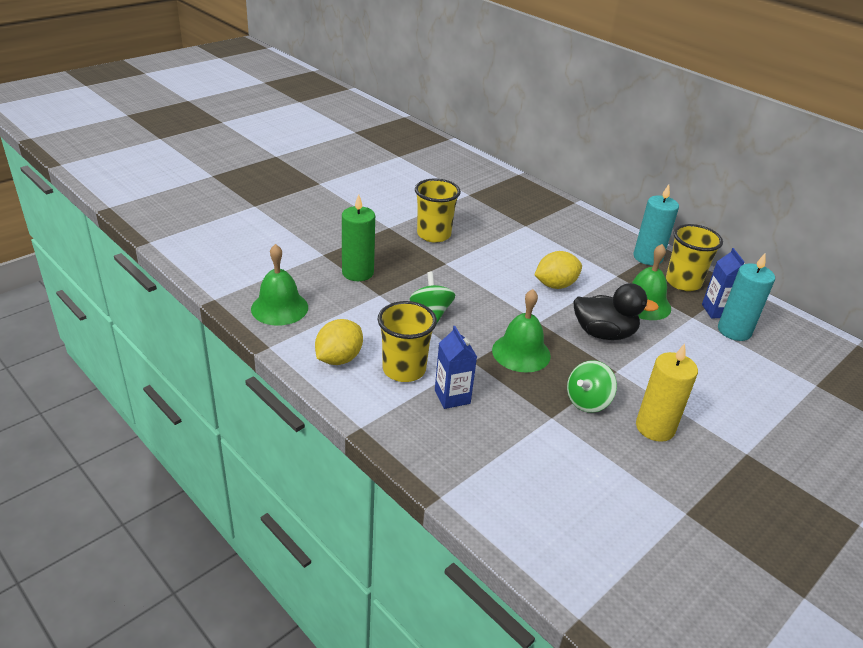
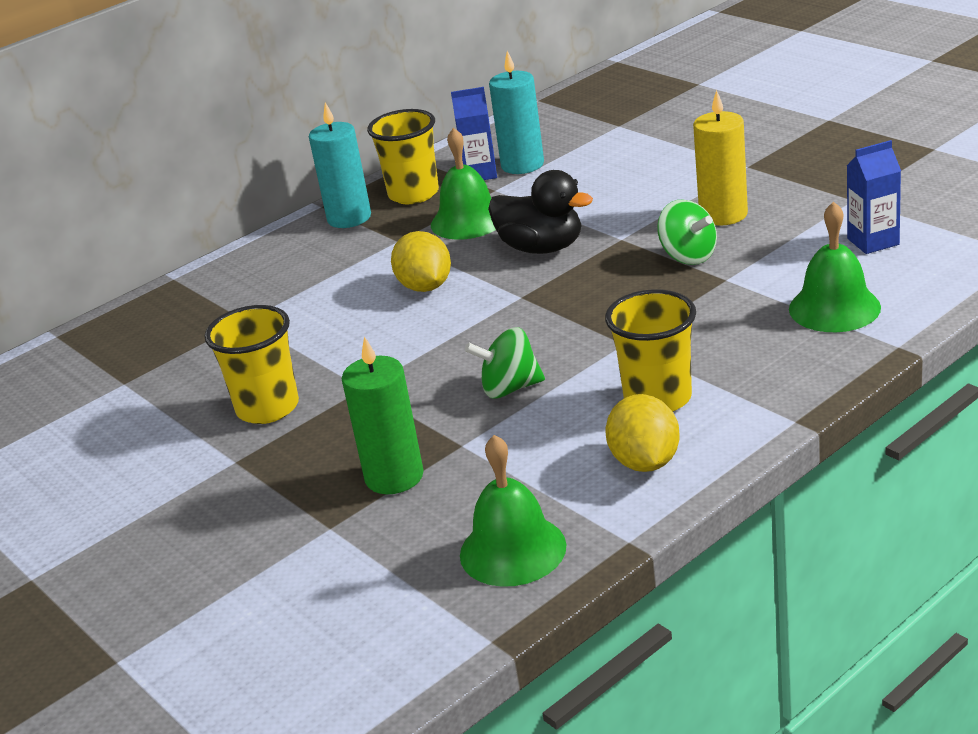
camera: 80 degrees left, 5 degrees down
(339, 358) = (645, 462): yellow lemon -> yellow lemon turned 45 degrees clockwise
(452, 397) = (707, 353): blue carton -> blue carton (873, 241)
(521, 352) = (597, 306): green bell -> green bell (834, 308)
(604, 333) = (541, 248): black duck -> black duck turned 105 degrees clockwise

